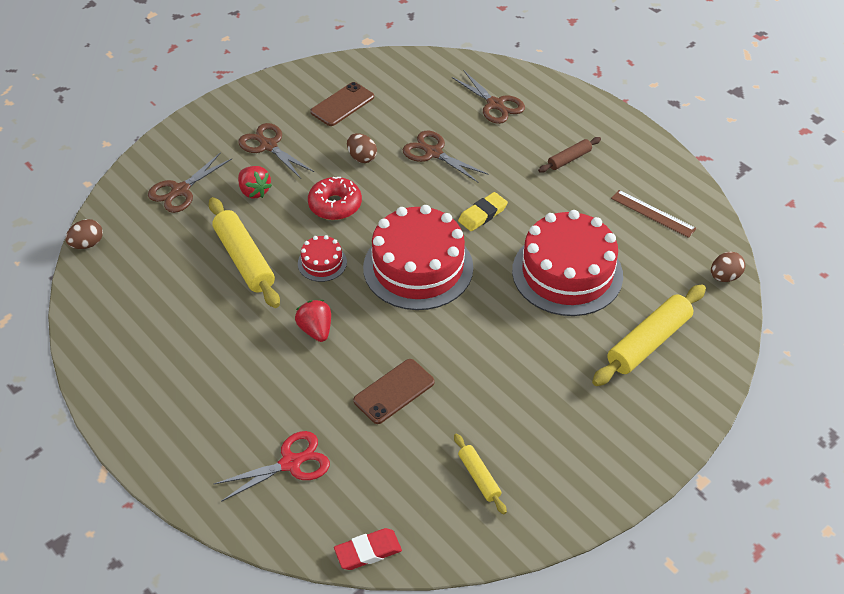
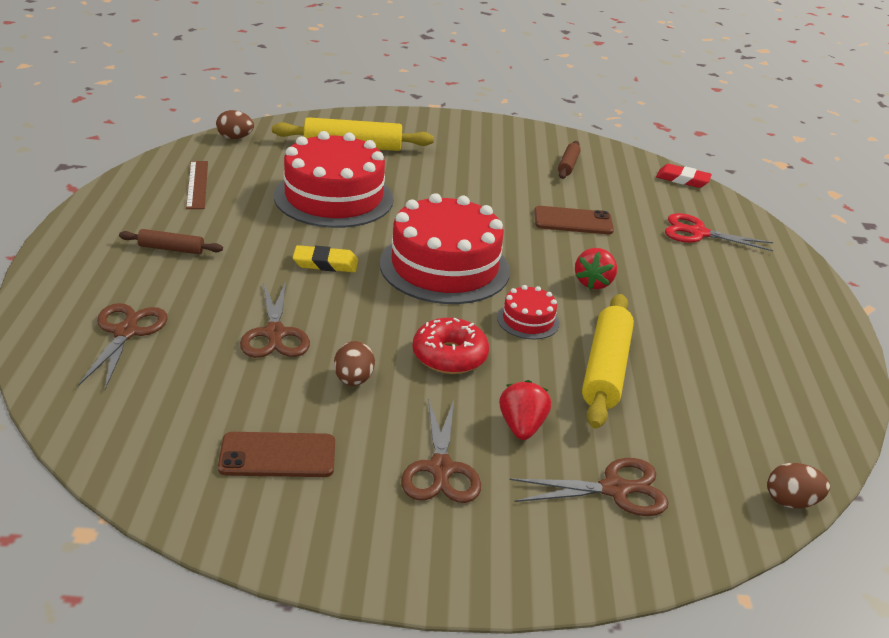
camera: 140 degrees left, 15 degrees down
(479, 477) = (568, 165): yellow rolling pin -> brown rolling pin

